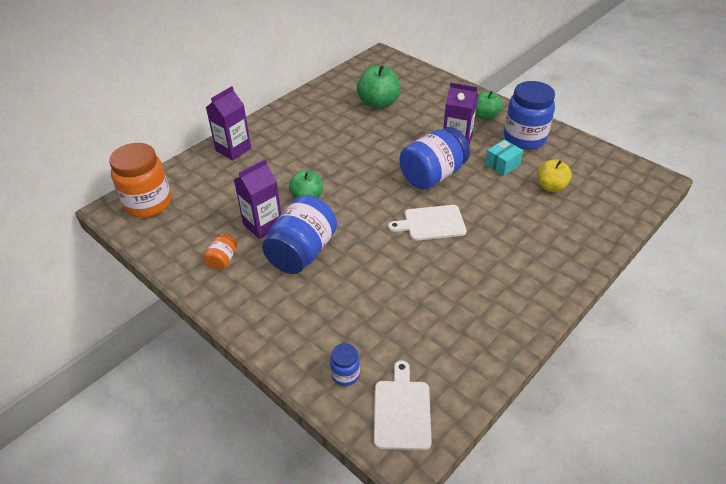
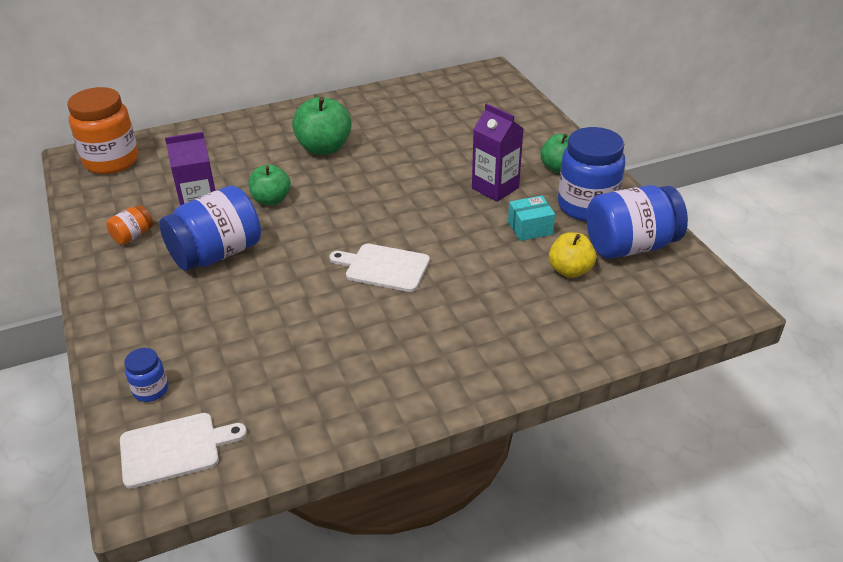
camera: 25 degrees right, 5 degrees down
(233, 149) = (239, 131): purple carton -> none
(378, 103) = (439, 122): green apple -> green apple (324, 148)
(402, 411) = (174, 449): white cutting board -> white cutting board turned 45 degrees clockwise
(432, 175) = (432, 216): blue jar -> blue jar (630, 246)

